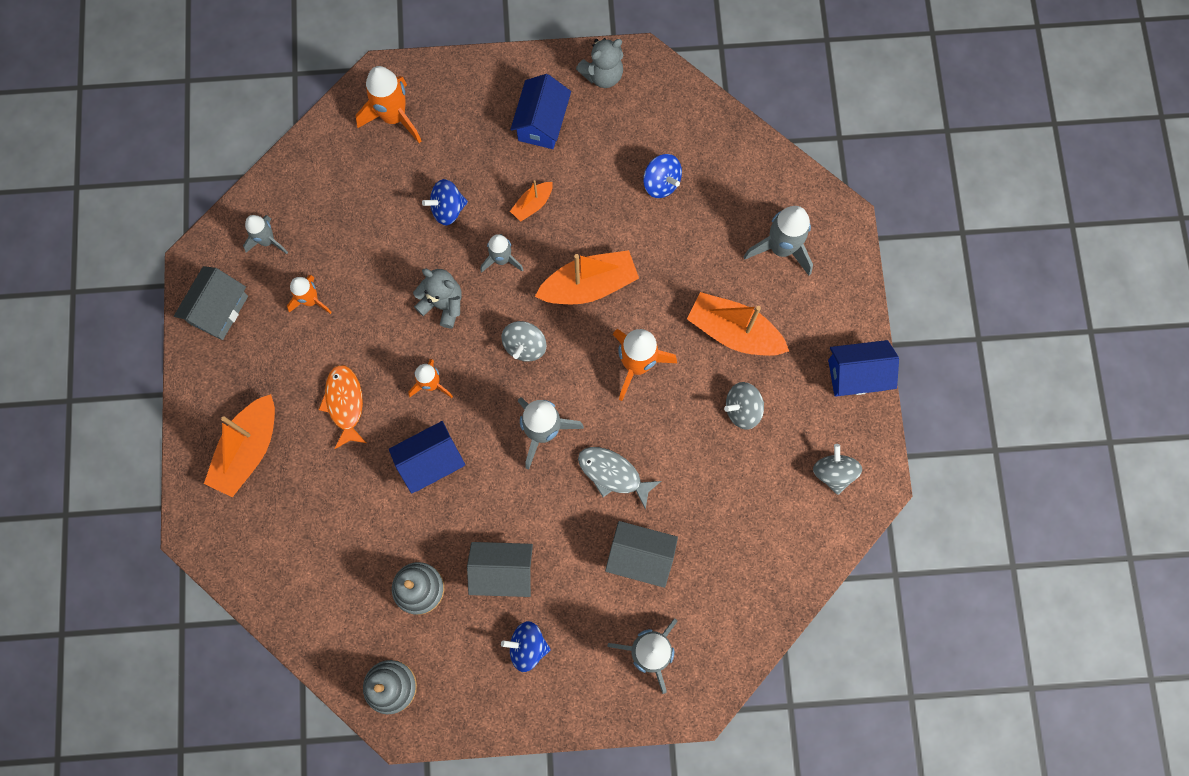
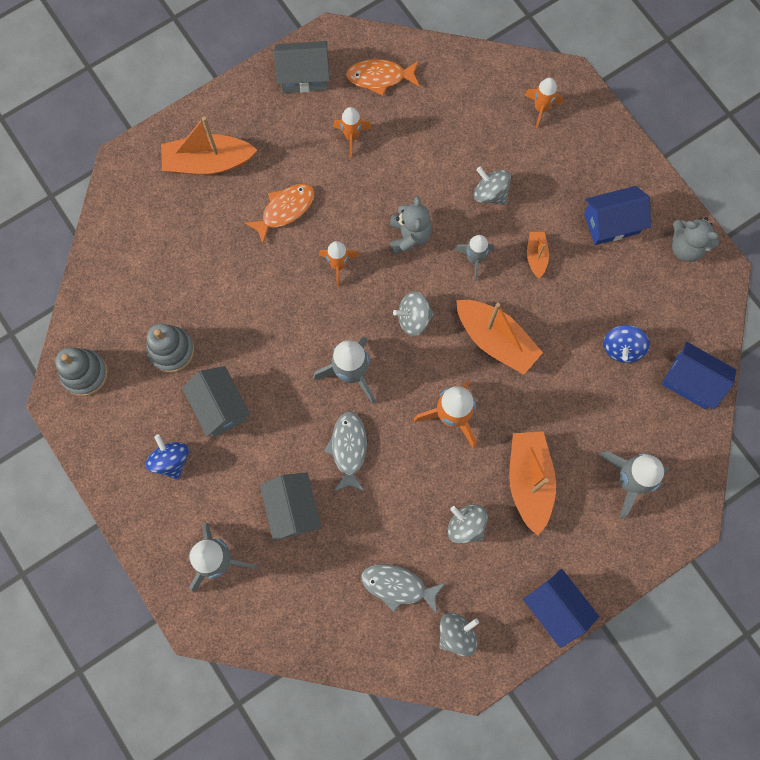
camera: 60 degrees right, 0 degrees up
(267, 241) = (379, 77): grey rocket -> orange fish
(394, 117) = (541, 108): orange rocket -> orange rocket, size x0.62
(431, 462) = (276, 301): blue house -> blue house (691, 381)
(447, 209) = (490, 193): blue spinning top -> grey spinning top
(532, 204) = (536, 256): orange boat -> orange boat turned 75 degrees clockwise
(763, 500) = (398, 586): none -> grey fish

